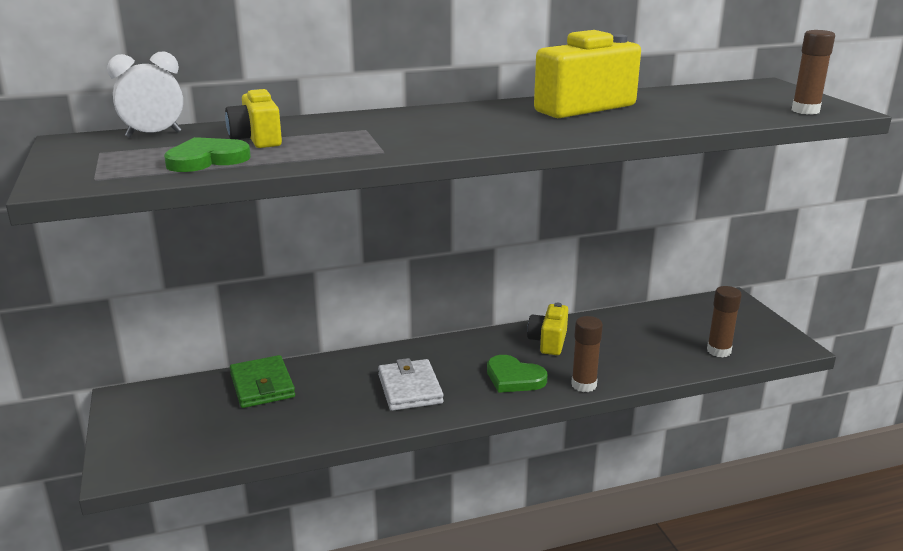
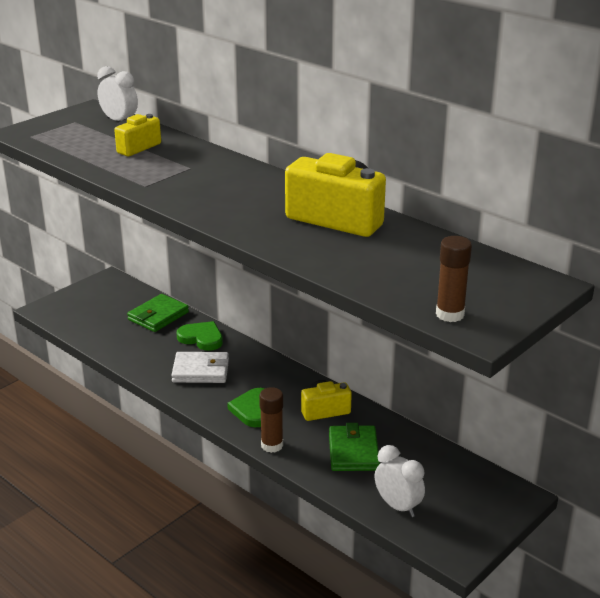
camera: 60 degrees right, 5 degrees up
(207, 159) = (85, 148): green heart -> green heart (201, 338)
(410, 389) = (201, 371): white wallet -> white wallet turned 45 degrees clockwise
(625, 347) = (353, 452): none -> green wallet
(719, 351) = (398, 506): brown glue stick -> white clock

